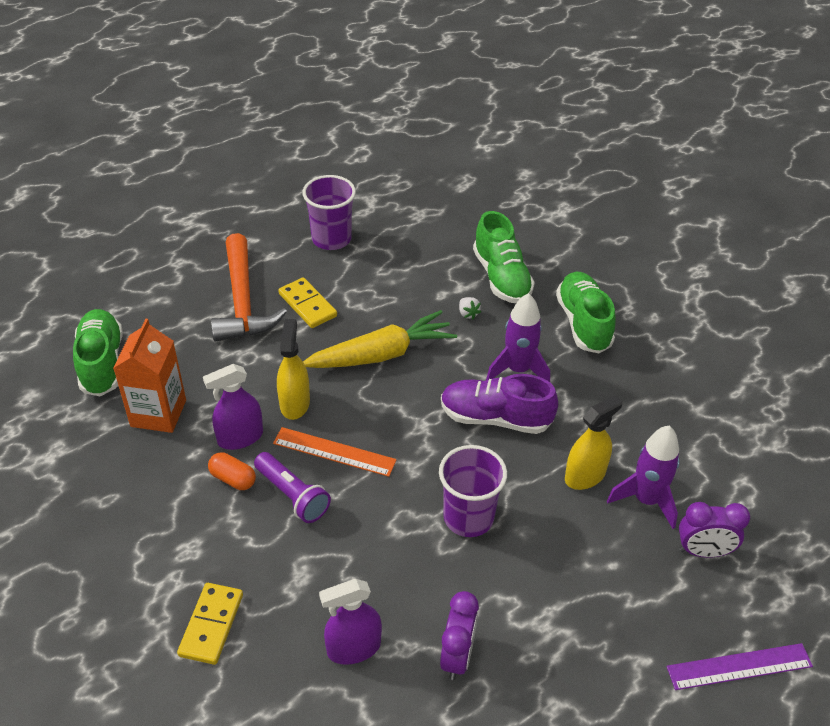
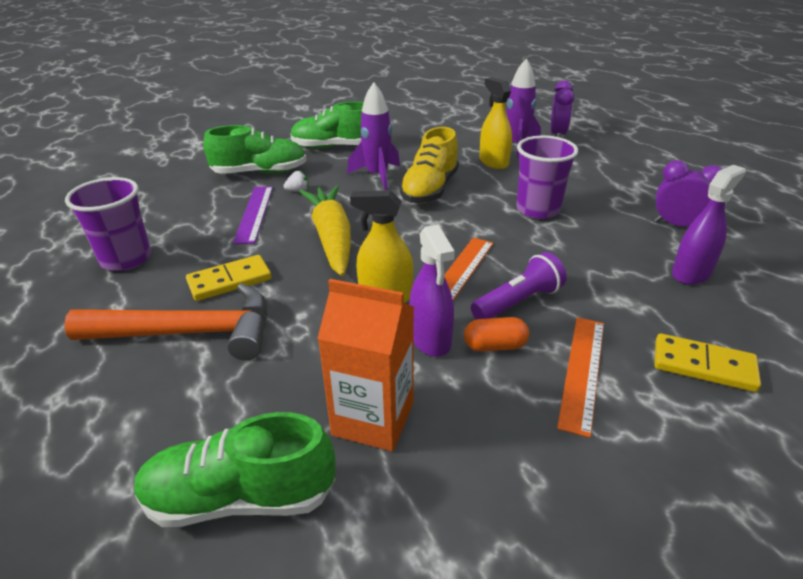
camera: 80 degrees left, 10 degrees down
(204, 536) = (582, 371): none -> orange ruler
(233, 479) = (495, 346): orange capsule -> orange capsule turned 45 degrees clockwise
(353, 648) = (691, 273): purple spray bottle -> purple spray bottle turned 120 degrees counterclockwise
(495, 418) = (430, 189): purple shoe -> yellow shoe
(739, 666) = (642, 136): purple ruler -> purple ruler (254, 213)

